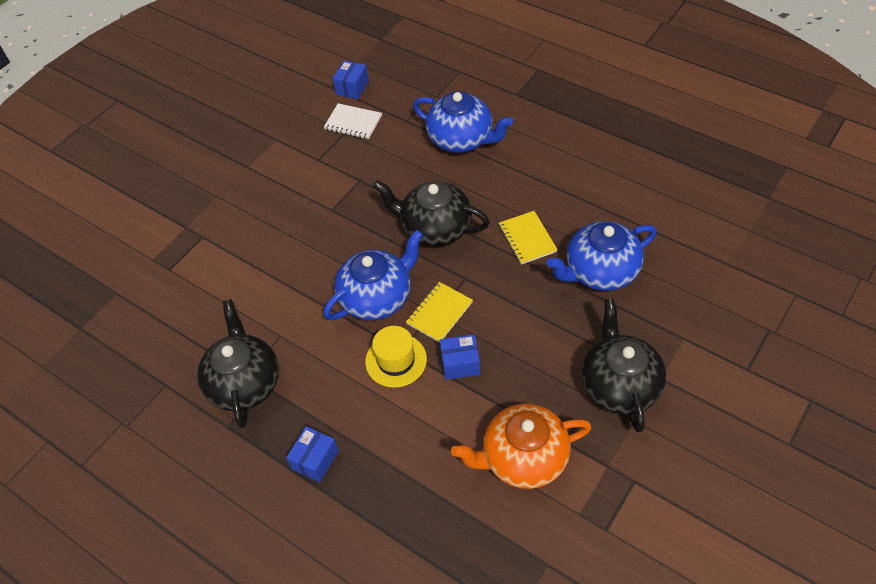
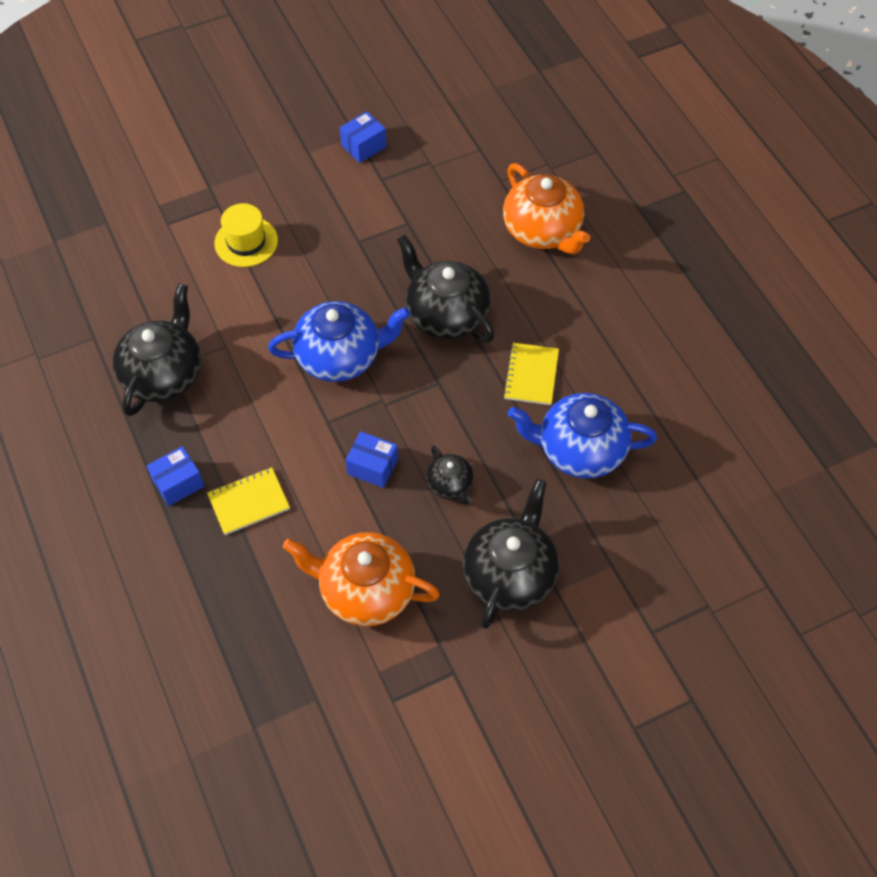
camera: 25 degrees right, 5 degrees up
(352, 88) = (471, 115): blue box -> blue box (364, 146)
(353, 122) = (444, 155): white notebook -> none
(396, 360) = (314, 429): yellow hat -> yellow hat (246, 242)
(439, 313) = (388, 405): yellow notebook -> yellow notebook (249, 502)
(461, 139) = (543, 231): blue teapot -> orange teapot
(528, 345) = (450, 485): none -> black teapot

